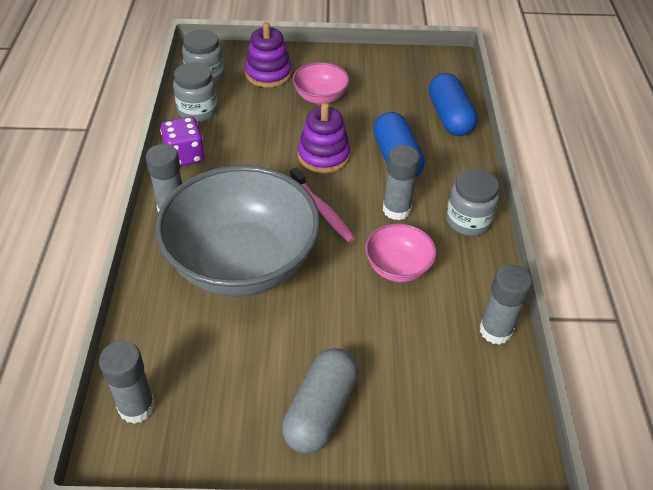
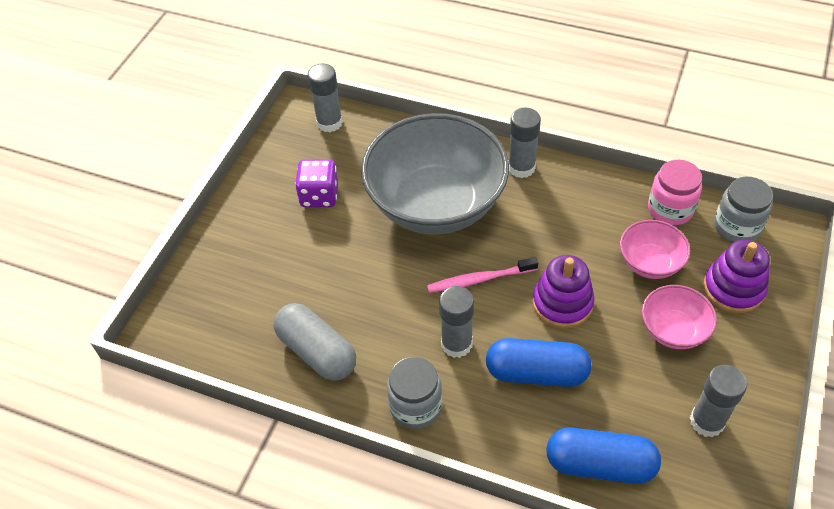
camera: 115 degrees right, 5 degrees up
(185, 156) = (596, 187): purple dice -> purple dice (319, 196)
(197, 111) = (670, 209): grey jar -> pink jar
(320, 411) = (270, 221): grey capsule -> grey capsule (317, 352)
(398, 267) = (381, 318): pink bowl -> pink bowl (650, 263)
(495, 330) = (275, 369): grey glue stick -> grey glue stick (707, 421)

